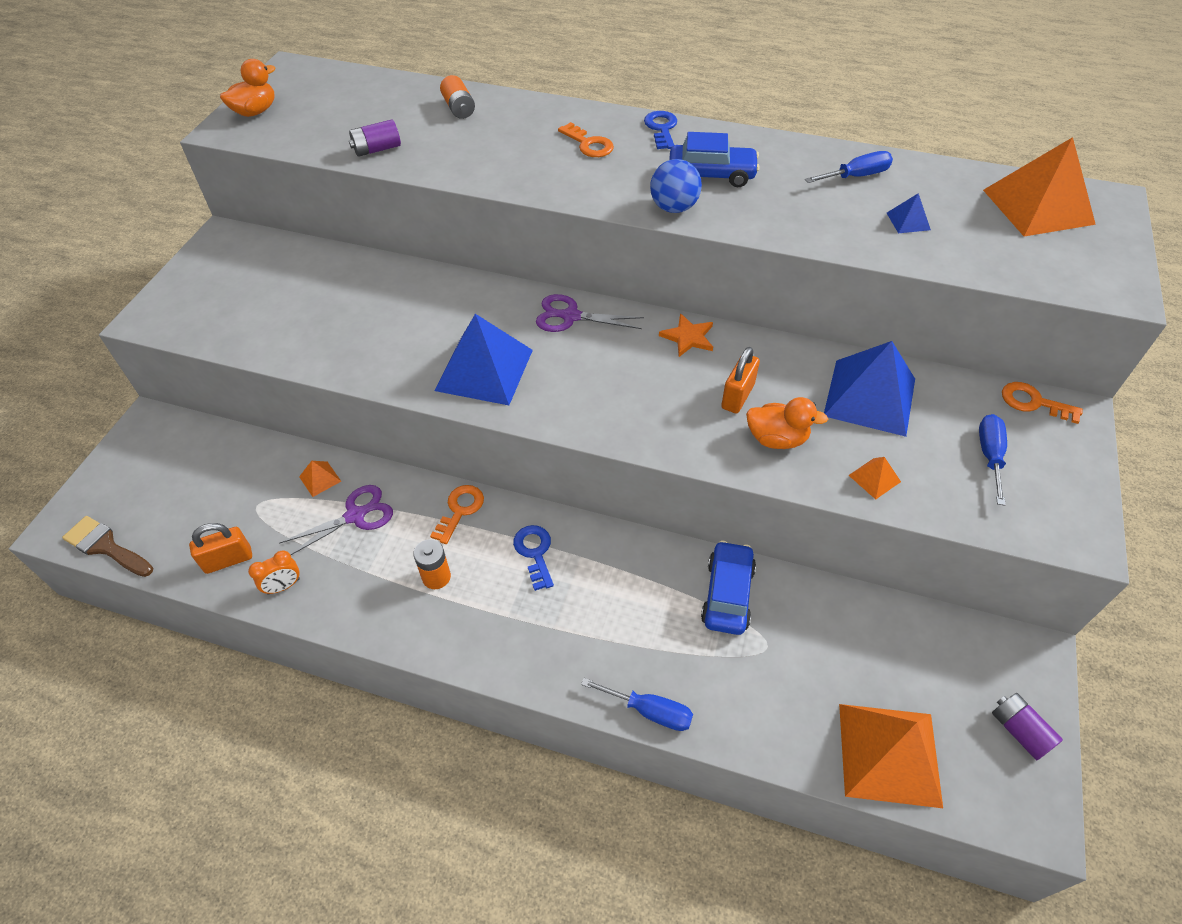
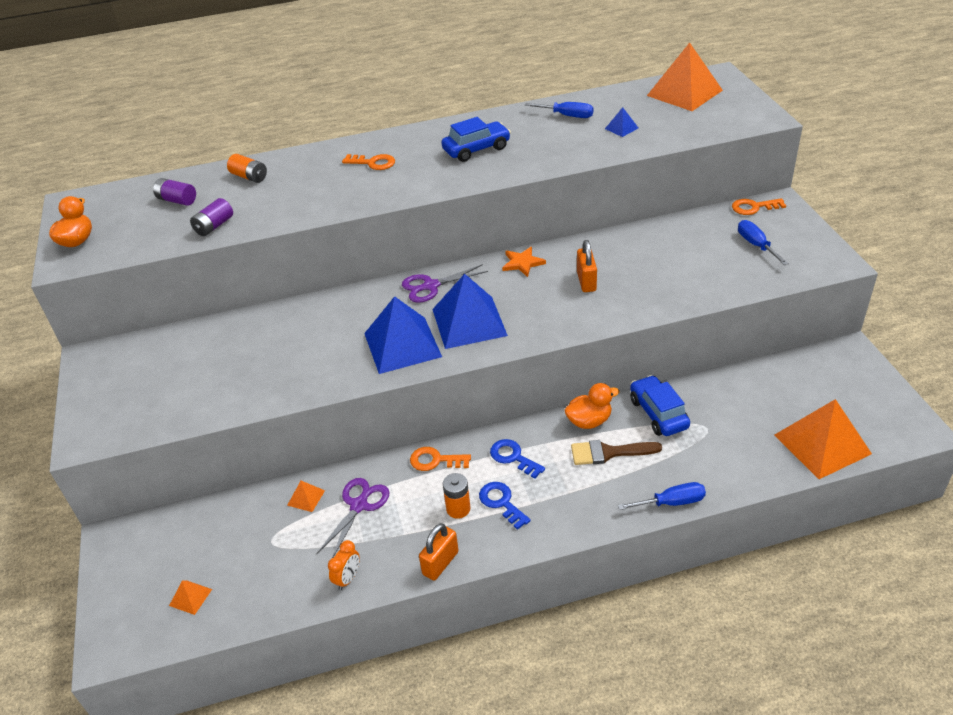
camera: 30 degrees left, 10 degrees down
(106, 546) = (166, 638): brown brush -> brown brush (608, 452)
(228, 560) = (284, 587): orange padlock -> orange padlock (440, 563)
(460, 510) = (435, 460): orange key -> orange key turned 75 degrees counterclockwise
(661, 128) = (414, 135): blue key -> blue key (501, 502)
(674, 208) = (472, 177): blue ball -> none
(776, 439) = (632, 293): orange duck -> orange duck (589, 421)
(856, 176) = (567, 116): blue screwdriver -> blue screwdriver turned 75 degrees clockwise
(869, 397) = (663, 245): blue pyramid -> blue pyramid (469, 322)
(874, 478) = (706, 286): orange pyramid -> orange pyramid (190, 597)
(1019, 731) = (875, 393): purple battery -> purple battery (177, 200)

